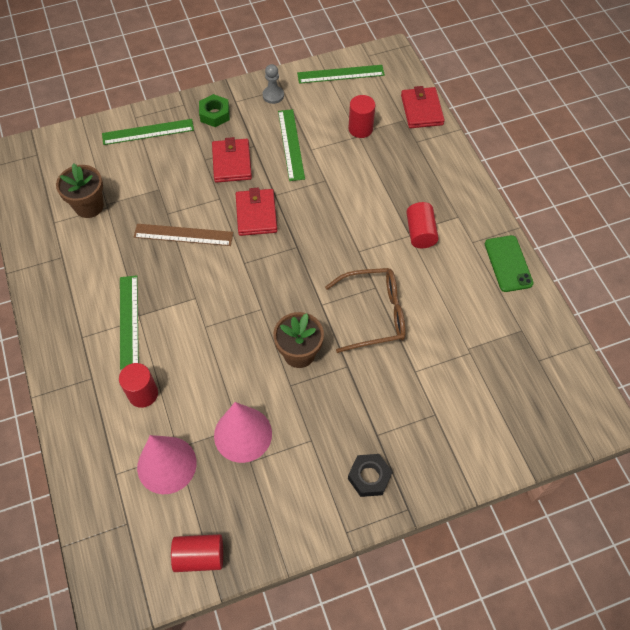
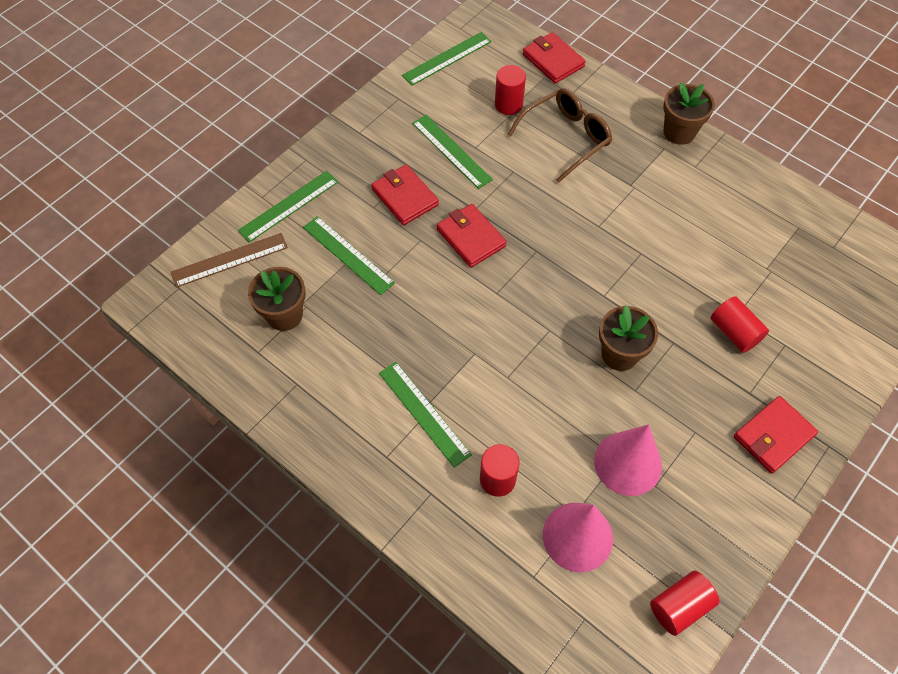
camera: 30 degrees left, 0 degrees up
(161, 185) = (348, 255): none -> green ruler
(183, 235) = (412, 295): brown ruler -> brown ruler (229, 260)
(215, 114) = (348, 155): green nut -> none
(273, 95) = (394, 109): grey pawn -> none
(369, 477) = (773, 436): black nut -> red wallet
(374, 314) = (660, 279): brown glasses -> brown glasses (566, 138)
(420, 233) = (642, 180): red cylinder -> red cylinder (734, 332)
(480, 209) = (679, 132): none -> brown flower pot
(508, 263) = (741, 171): green phone -> none

